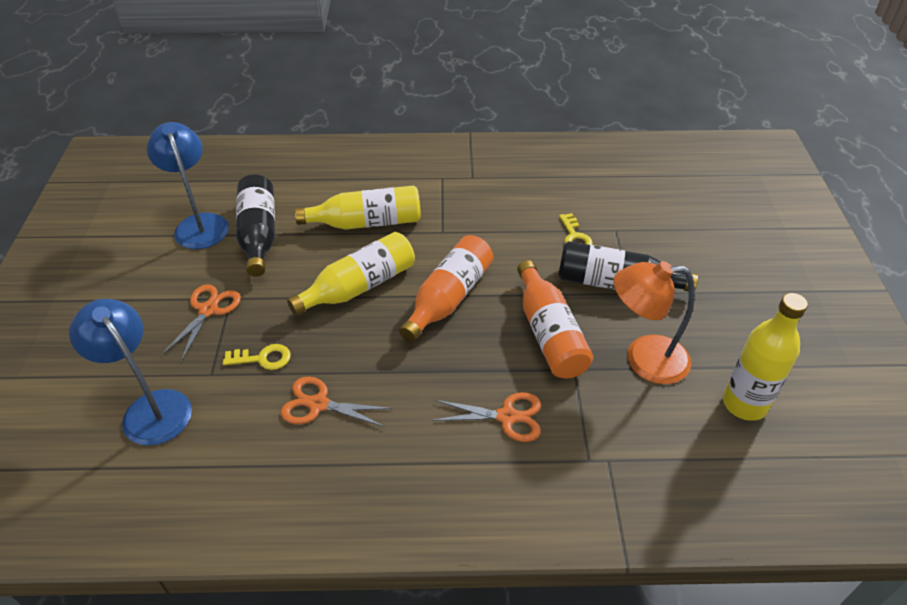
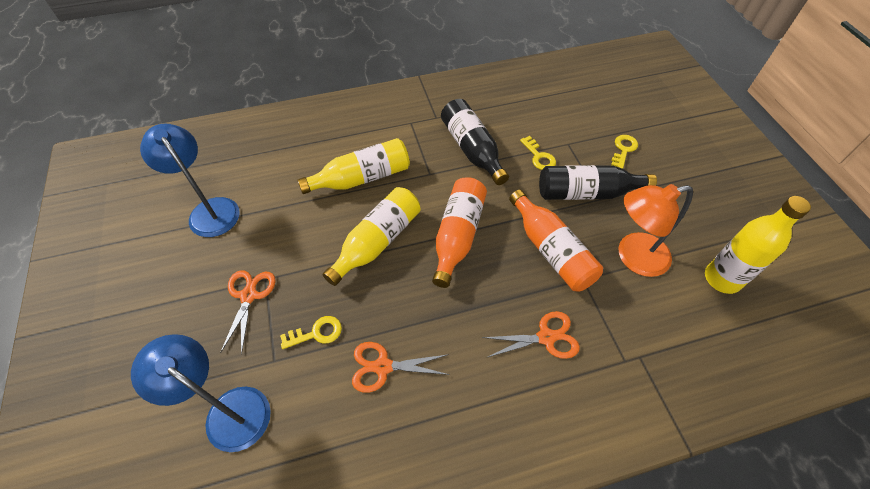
camera: 15 degrees left, 10 degrees up
(259, 235) = (269, 210): black bottle -> black bottle (472, 149)
(680, 247) = (623, 149): none -> yellow key

